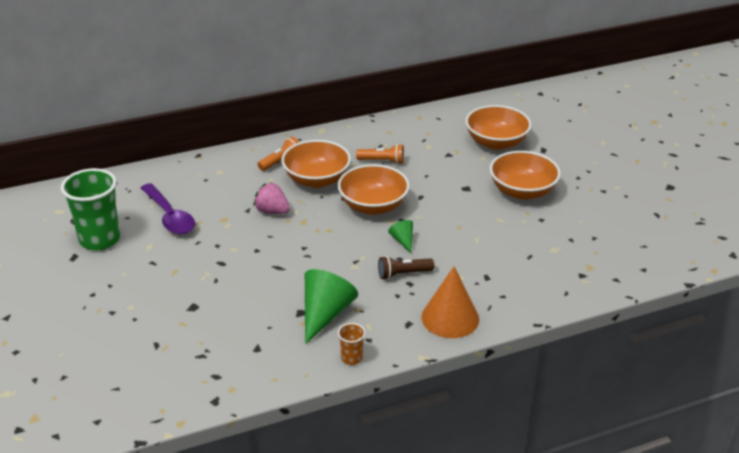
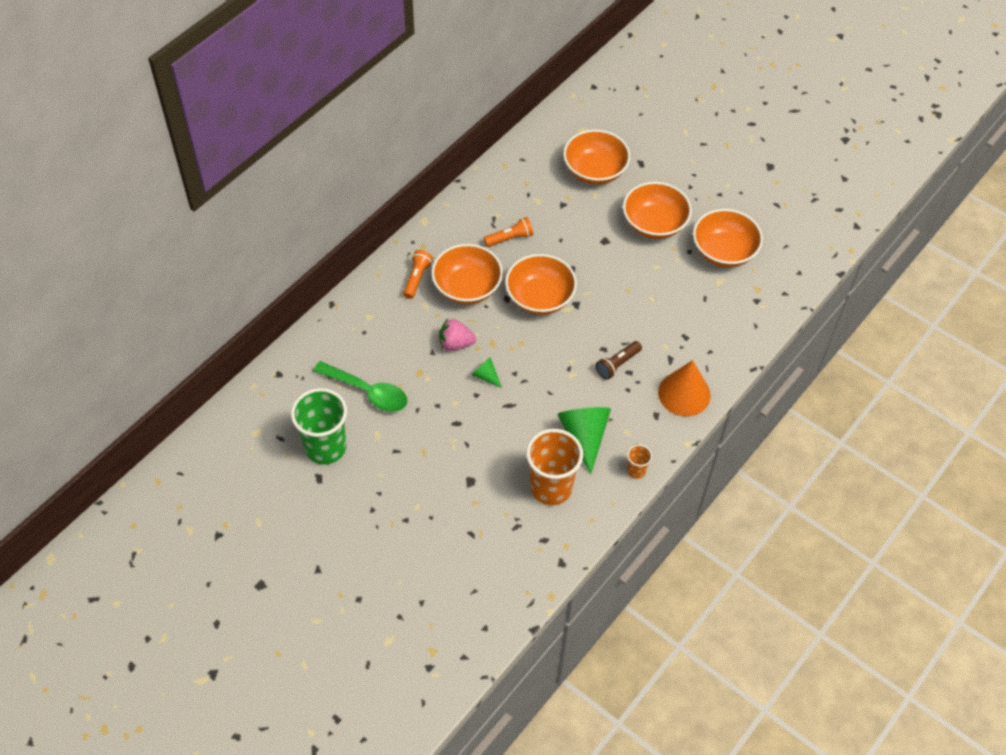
camera: 30 degrees left, 20 degrees up
(170, 217) = (368, 392): purple spoon -> green spoon
(259, 339) = (551, 487): none -> orange cup
(402, 240) = (592, 327): green cone -> green cone (485, 376)
(575, 230) = (723, 251): none -> orange bowl

